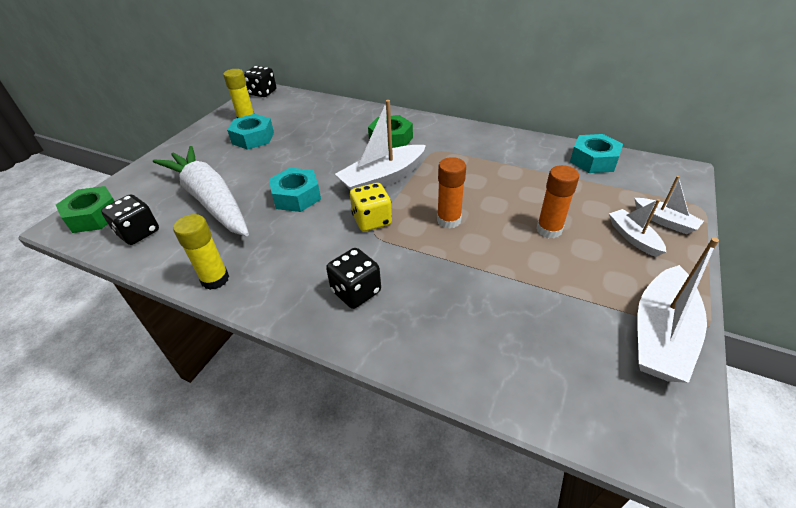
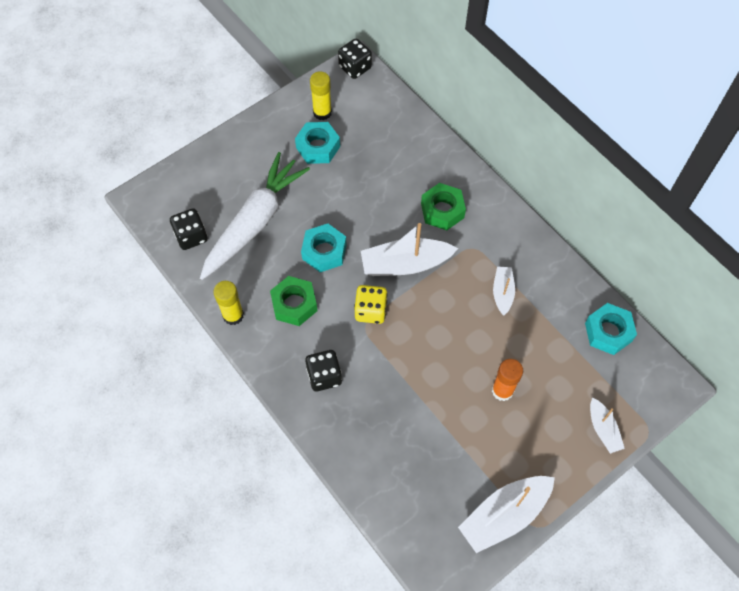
camera: 25 degrees right, 20 degrees up
(94, 216) = (162, 199): green nut -> green nut (294, 304)
(210, 200) = (254, 222): white carrot -> white carrot turned 45 degrees clockwise
(449, 220) = (430, 341): orange glue stick -> none
(633, 238) = (562, 431): white boat -> white boat (502, 293)

